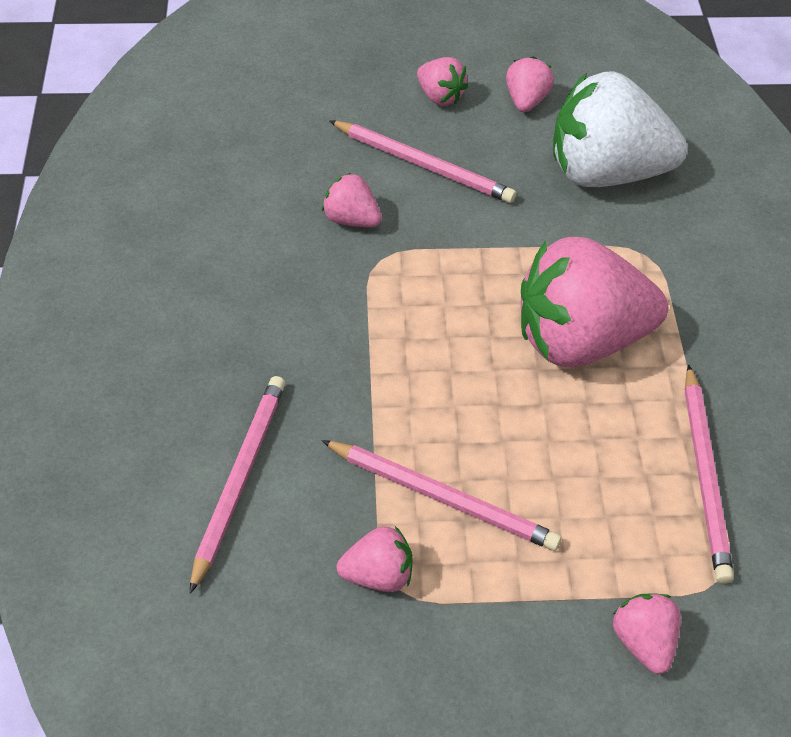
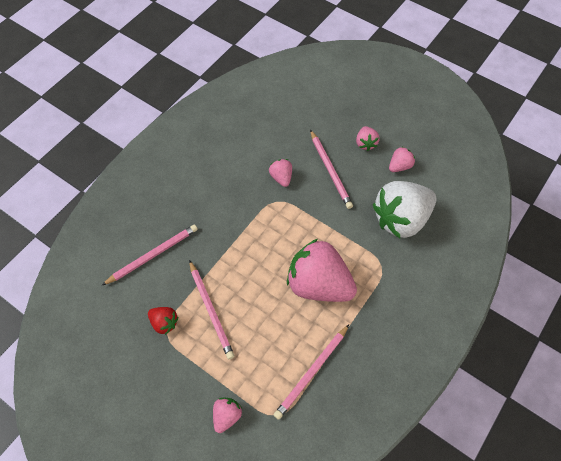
camera: 40 degrees right, 10 degrees up
(378, 575) = (164, 323): pink strawberry -> red strawberry
(606, 173) = (401, 219): white strawberry -> white strawberry turned 75 degrees counterclockwise

